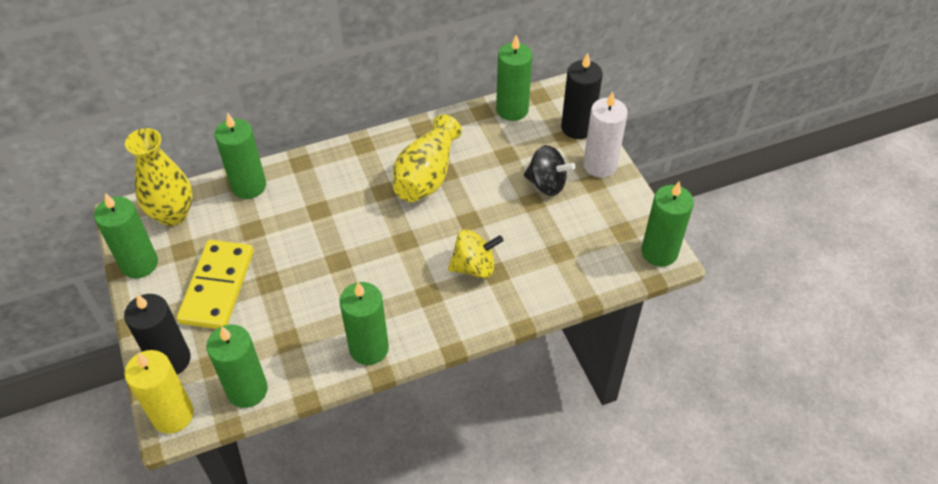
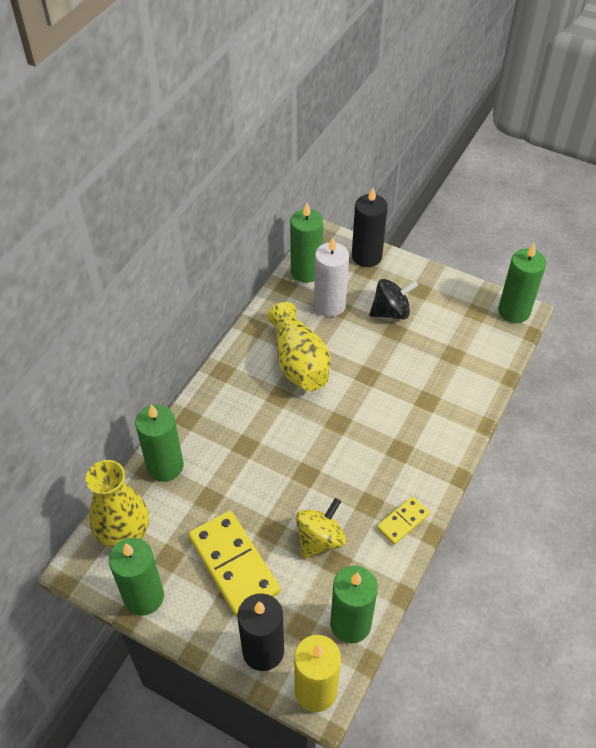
camera: 40 degrees left, 0 degrees up
(369, 348) = (402, 521): green candle -> yellow domino
(474, 267) = (408, 407): yellow spinning top -> yellow spinning top (319, 539)
(600, 165) = (411, 275): white candle -> white candle (329, 305)

